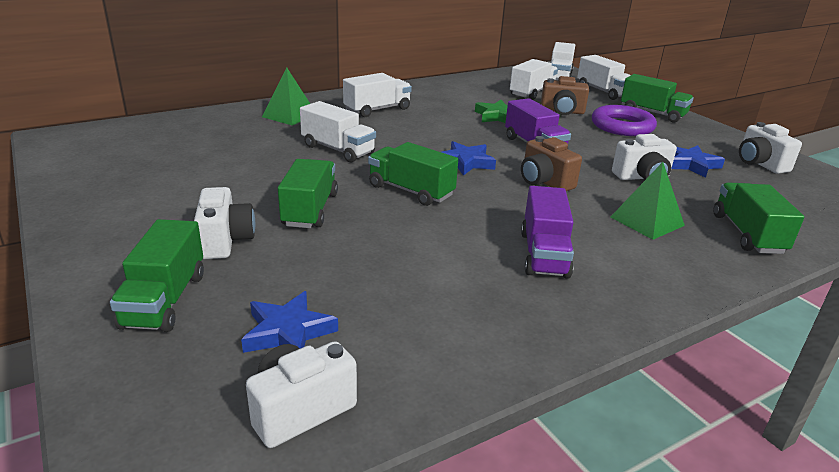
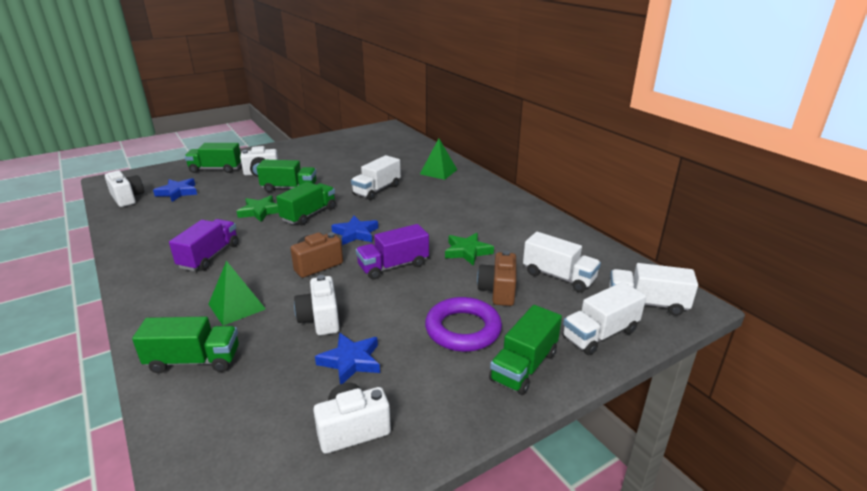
camera: 90 degrees right, 0 degrees up
(377, 110) = (463, 199): white truck -> none
(397, 228) = (260, 211): none -> green star
(544, 254) = (209, 256): purple truck -> purple truck turned 105 degrees clockwise

